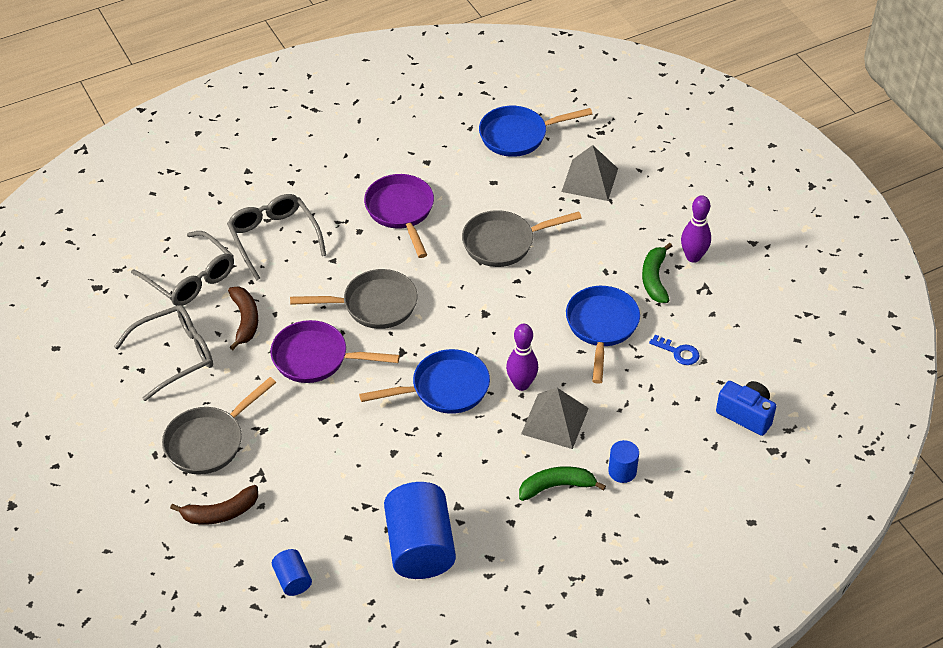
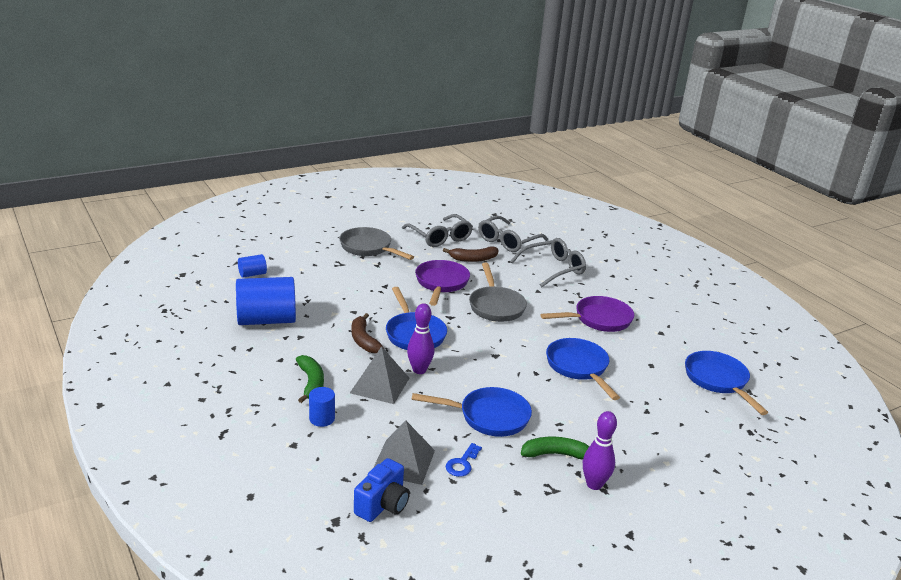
camera: 85 degrees right, 20 degrees down
(220, 513) = (311, 252): brown banana -> brown banana (363, 340)
(504, 243) = (579, 367): grey pan -> blue pan
(590, 180) = (678, 421): grey pyramid -> grey pyramid (403, 462)

